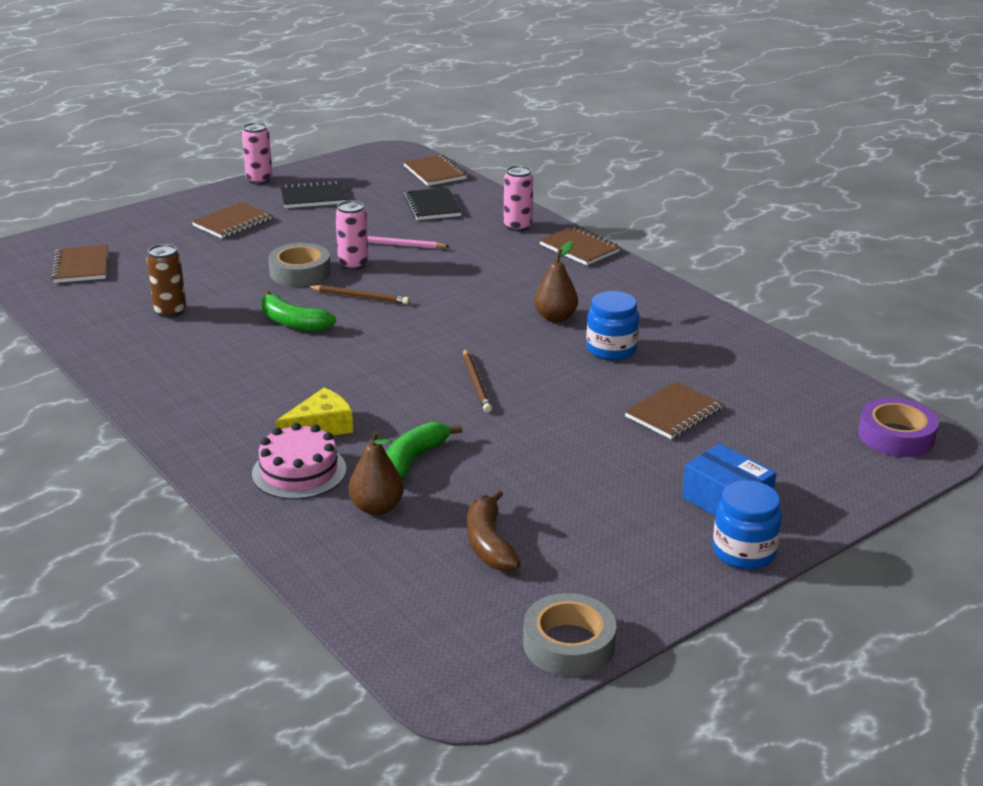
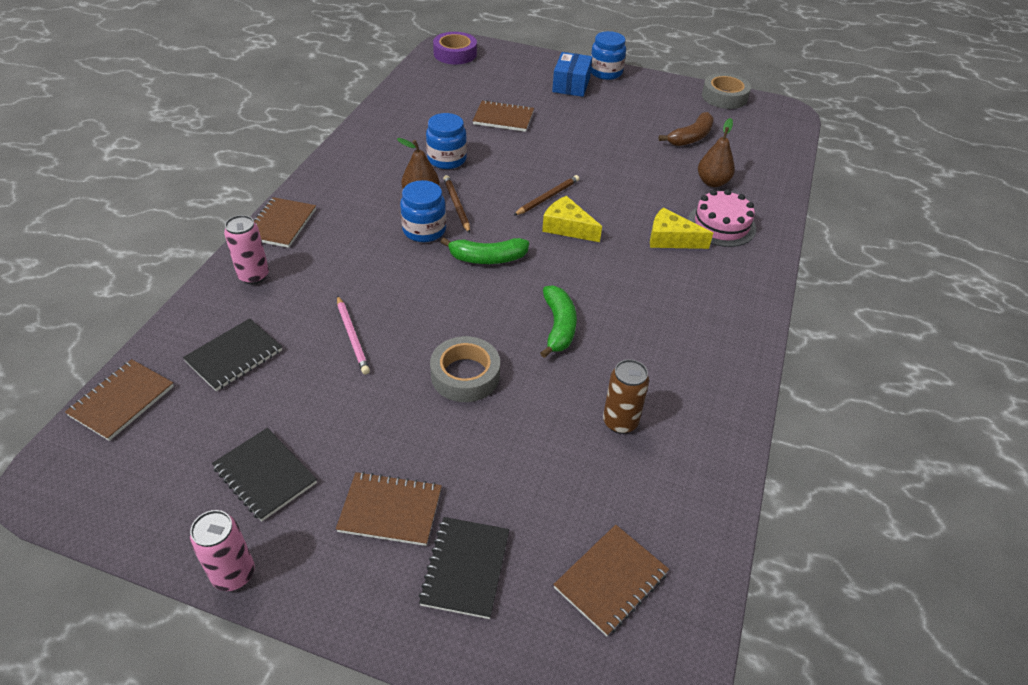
camera: 125 degrees left, 15 degrees up
(161, 232) = (465, 568): none -> black notebook
(353, 265) = (419, 346): pink can -> none
(360, 297) = (478, 310): brown pencil -> brown pencil (456, 205)
(413, 460) = (657, 188): green banana -> green banana (487, 258)
(414, 375) = (567, 227): none -> yellow cheese
(497, 304) = (424, 230): none -> blue jar

